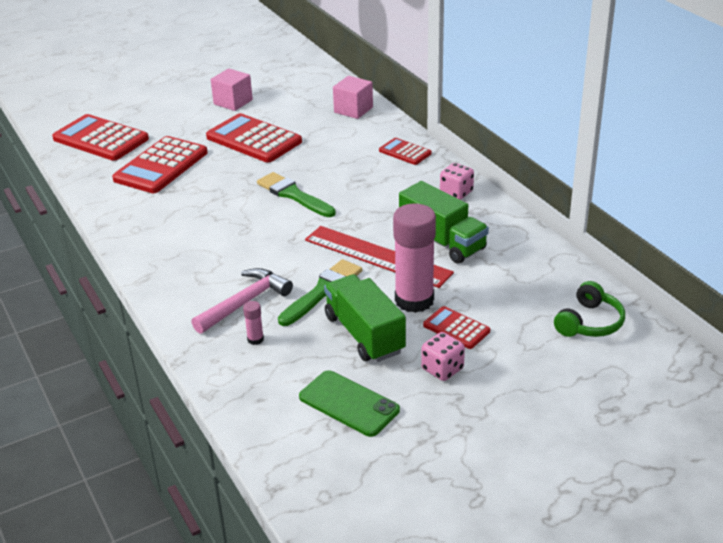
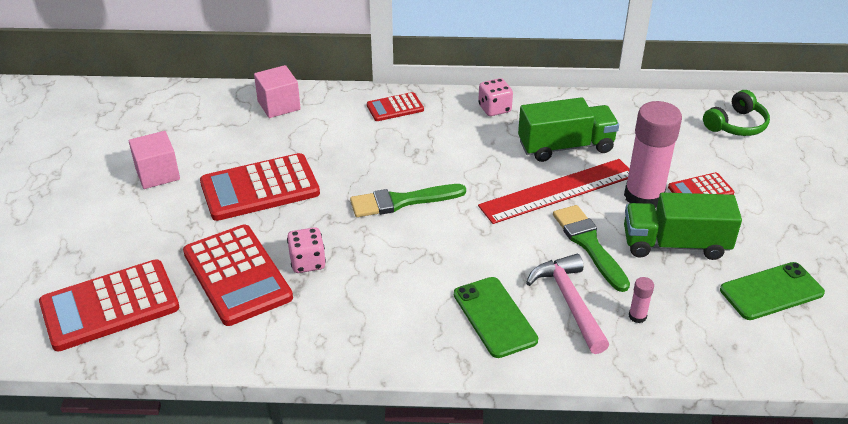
camera: 60 degrees left, 5 degrees up
(201, 275) = (494, 317): none -> green phone
(442, 369) = (752, 220): pink dice -> pink dice (307, 262)
(589, 322) = (736, 125): green headphones -> green headphones turned 75 degrees clockwise

